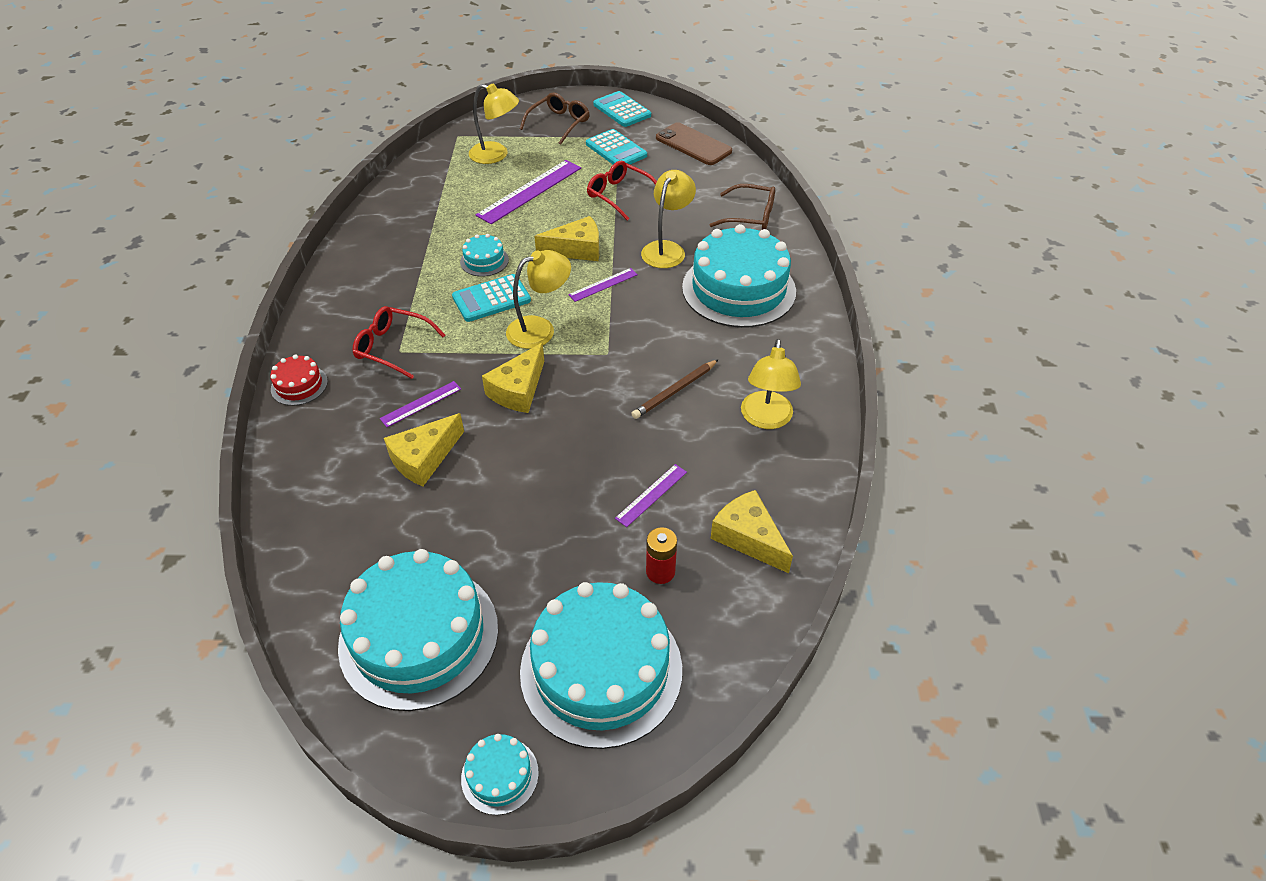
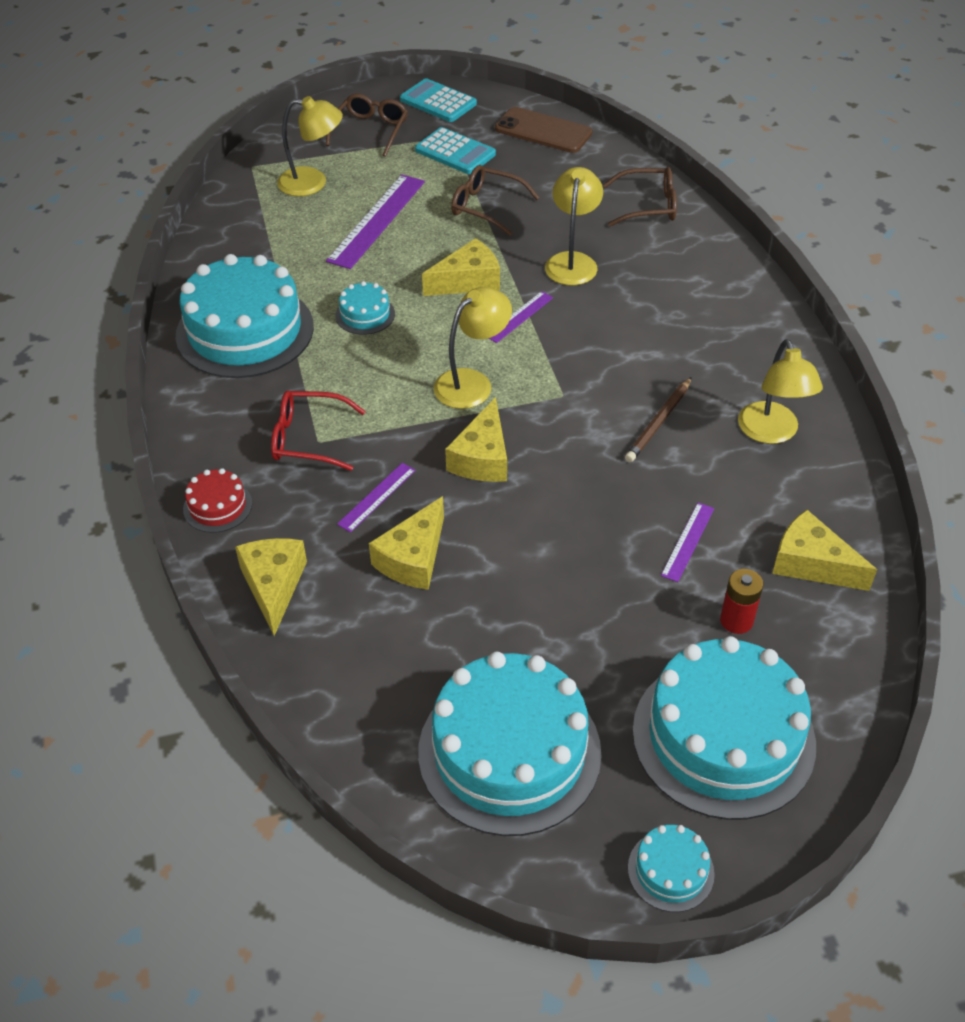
camera: 15 degrees left, 0 degrees up
(307, 456) = (273, 586): none -> yellow cheese
(491, 299) = (397, 358): turquoise calculator -> none
(619, 195) = (486, 207): red glasses -> brown glasses
(738, 289) = (675, 293): turquoise cake -> turquoise cake (245, 331)

